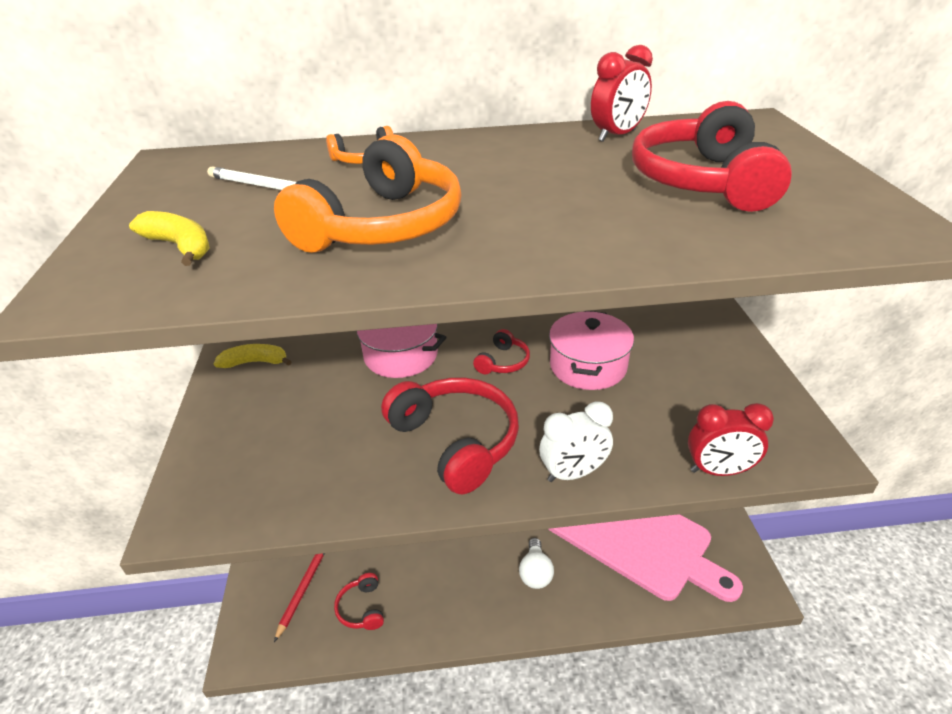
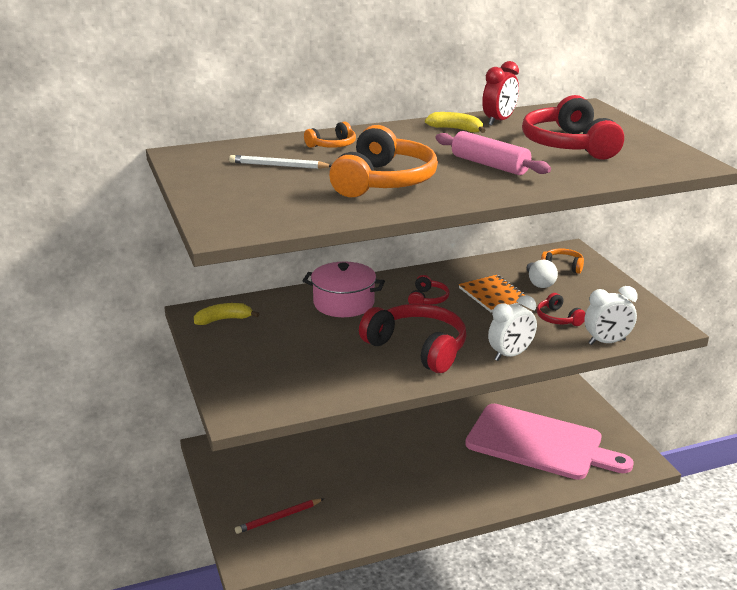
camera: 15 degrees left, 10 degrees down
(180, 246) = (261, 201): yellow banana -> yellow banana (456, 129)
(303, 589) = (278, 518): red pencil -> red pencil turned 120 degrees counterclockwise
(362, 608) = (336, 521): red headphones -> red headphones (558, 318)
(535, 573) = (470, 478): white light bulb -> white light bulb (539, 283)
(561, 208) = (490, 165): none -> pink rolling pin
(588, 366) = (493, 295): pink pot -> orange notebook
(693, 330) = (563, 266): none -> orange headphones
(718, 471) = (607, 342): red clock -> white clock

